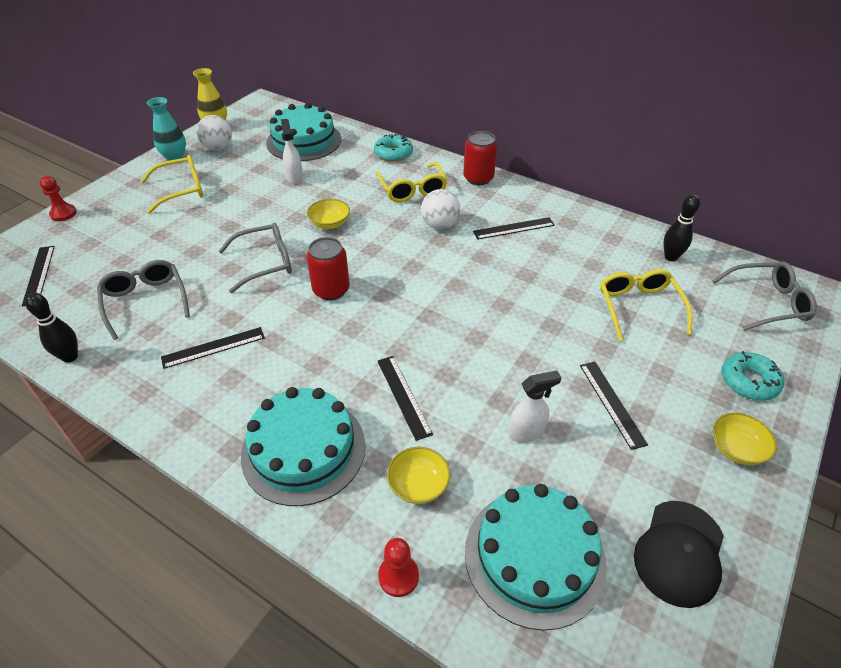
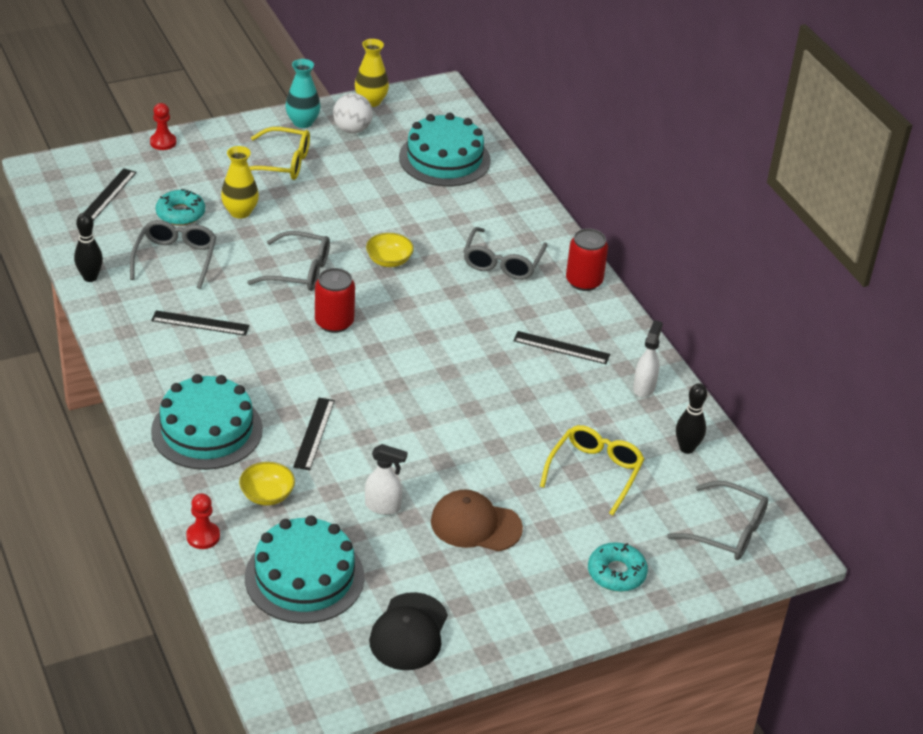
camera: 30 degrees right, 5 degrees down
(175, 239) = (240, 212): none -> yellow vase
(294, 177) = (398, 197): white spray bottle -> white spray bottle (644, 387)
(393, 153) = (524, 214): turquoise donut -> turquoise donut (180, 213)
(412, 189) = (502, 262): yellow glasses -> grey glasses
(440, 225) = (492, 310): white ball -> none
(611, 403) = (475, 525): black ruler -> brown cap
(679, 553) = (409, 632): black cap -> black cap turned 45 degrees counterclockwise
(736, 449) = (538, 605): yellow bowl -> none

